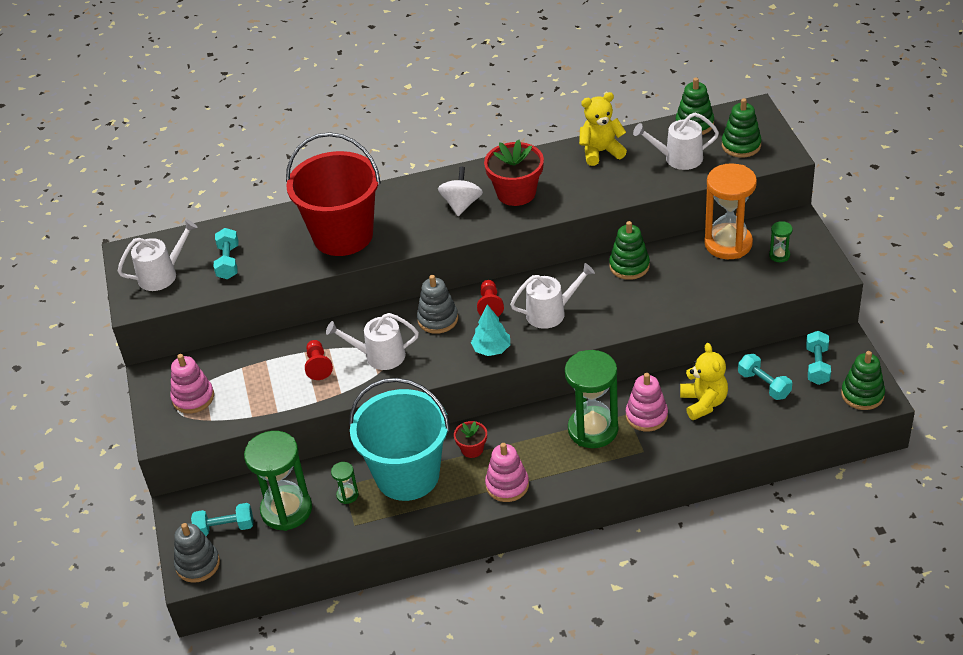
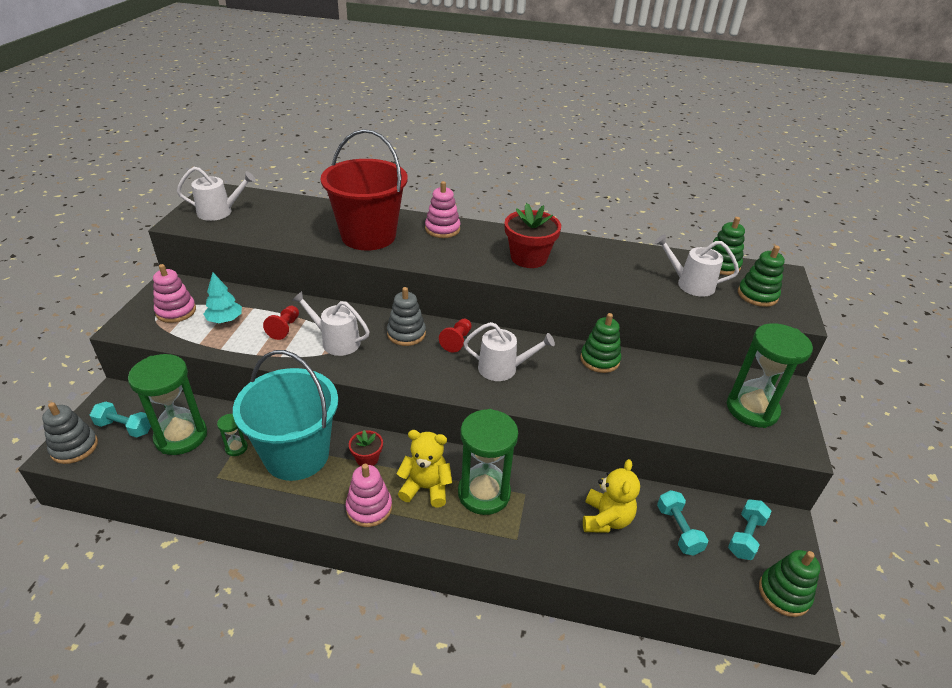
camera: 20 degrees right, 5 degrees down
(228, 262) = (271, 221): turquoise dumbbell -> none
(461, 204) = (477, 249): white spinning top -> none
(491, 349) = (429, 376): turquoise tree -> turquoise tree (225, 320)
(601, 152) = (623, 255): yellow teddy bear -> yellow teddy bear (426, 488)
(646, 416) = (542, 504): pink stacking toy -> pink stacking toy (442, 229)
(728, 244) = (705, 378): orange hourglass -> none
(779, 255) = (752, 409): green hourglass -> green hourglass, size x2.32

